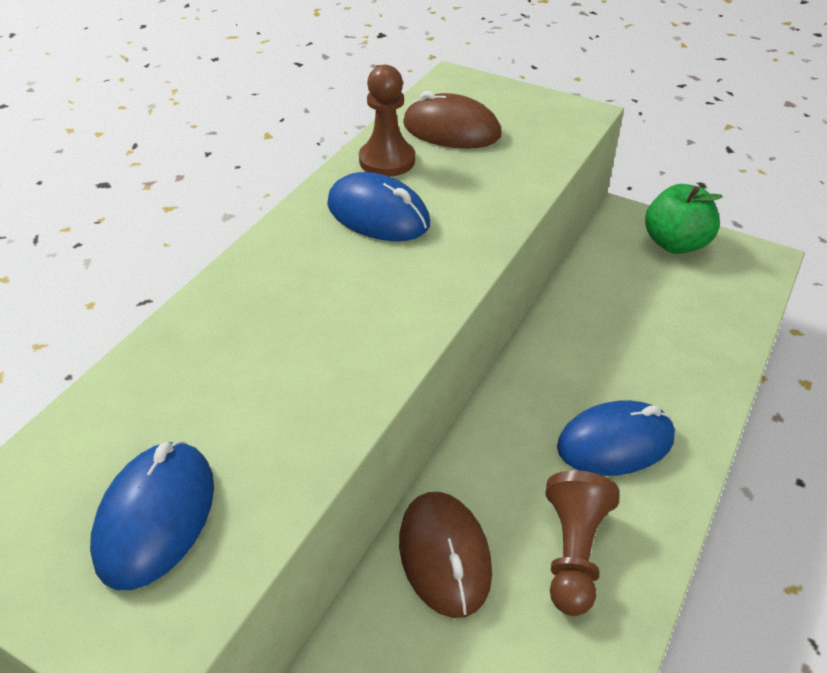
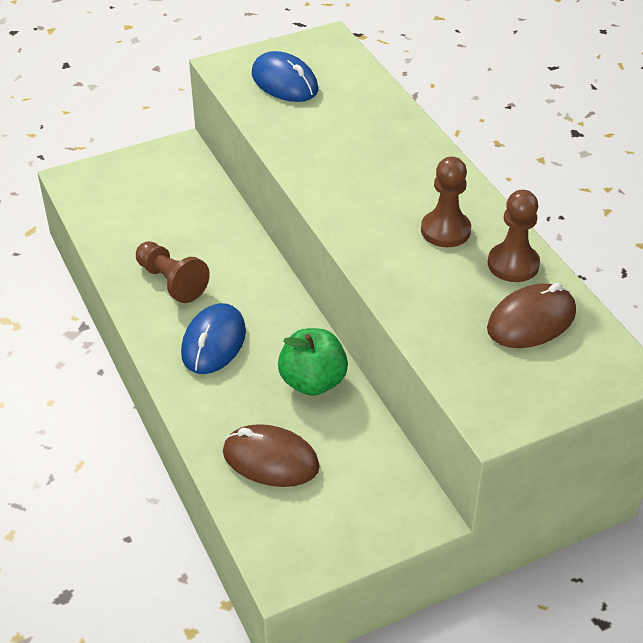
camera: 125 degrees right, 0 degrees up
(378, 214) = (445, 230): blue mouse -> brown pawn
(444, 555) = (221, 236): brown mouse -> brown mouse (270, 459)
(675, 243) = (356, 522): green apple -> green apple (313, 382)

